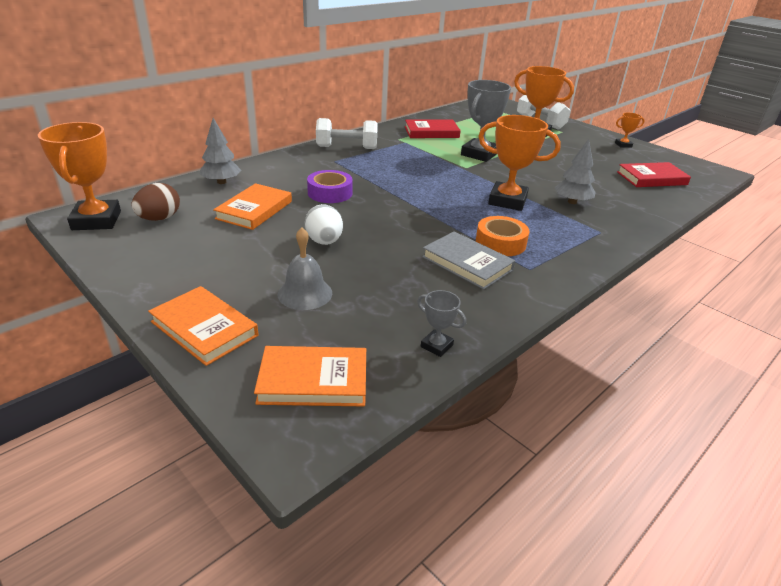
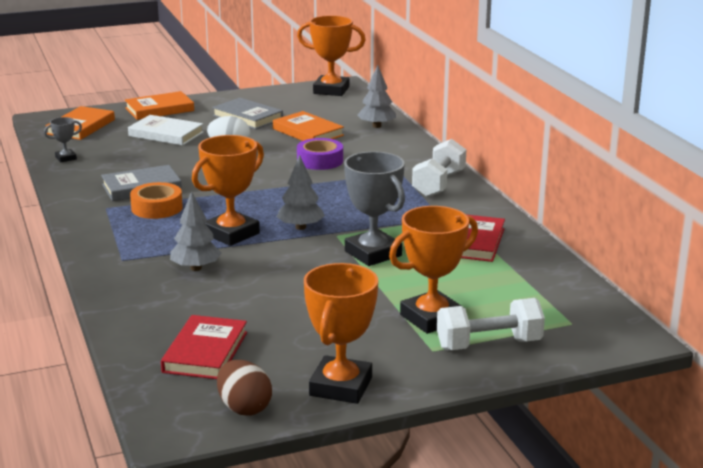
camera: 115 degrees right, 10 degrees down
(159, 218) = (318, 105): brown egg -> brown egg (244, 408)
(217, 252) = (247, 117): none -> grey book
(305, 293) = (166, 134): grey bell -> white book
(468, 180) = (300, 227): none -> grey tree
(623, 145) = (341, 386): orange trophy -> orange trophy, size x2.09

